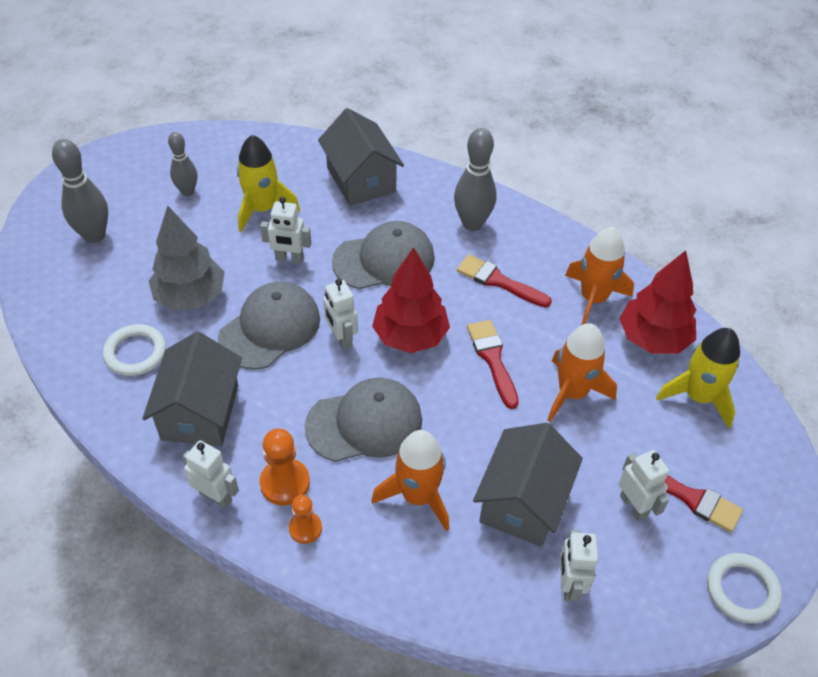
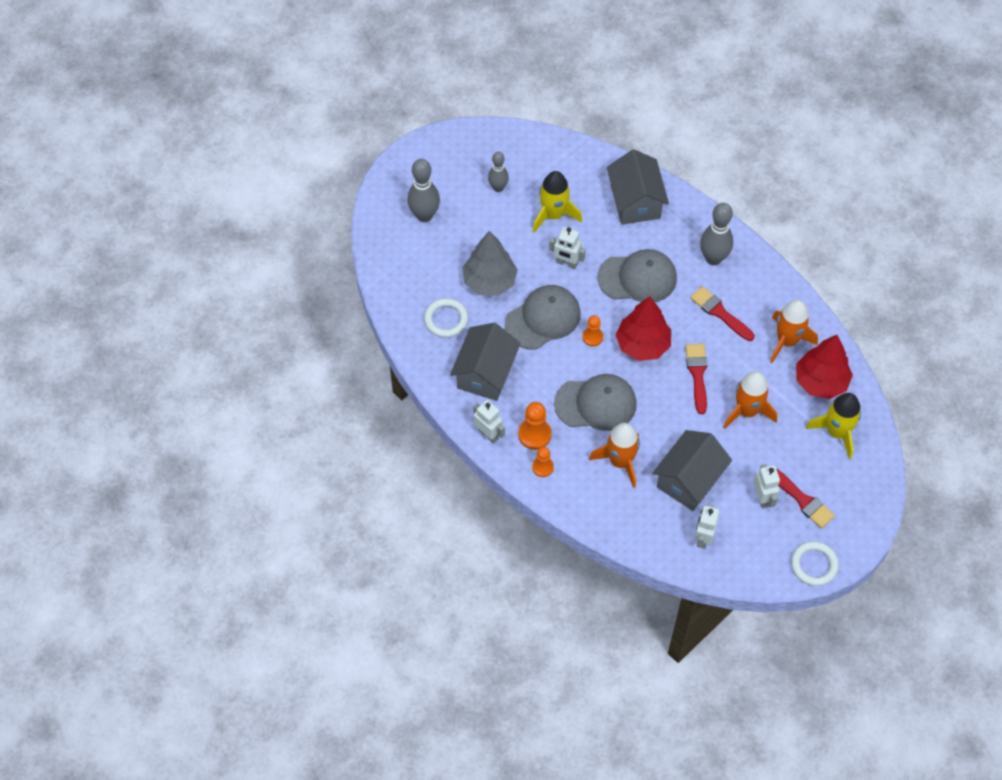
camera: 15 degrees right, 10 degrees up
(341, 339) = (592, 337): white robot -> orange pawn

